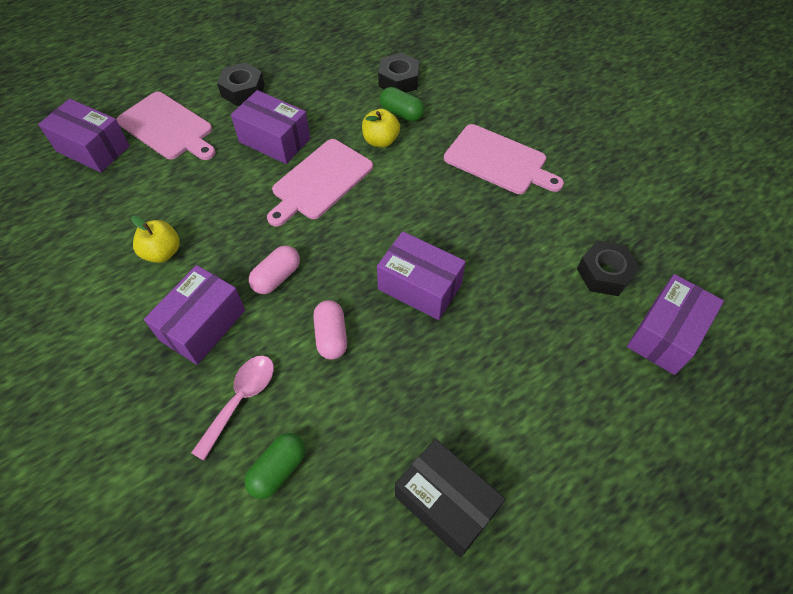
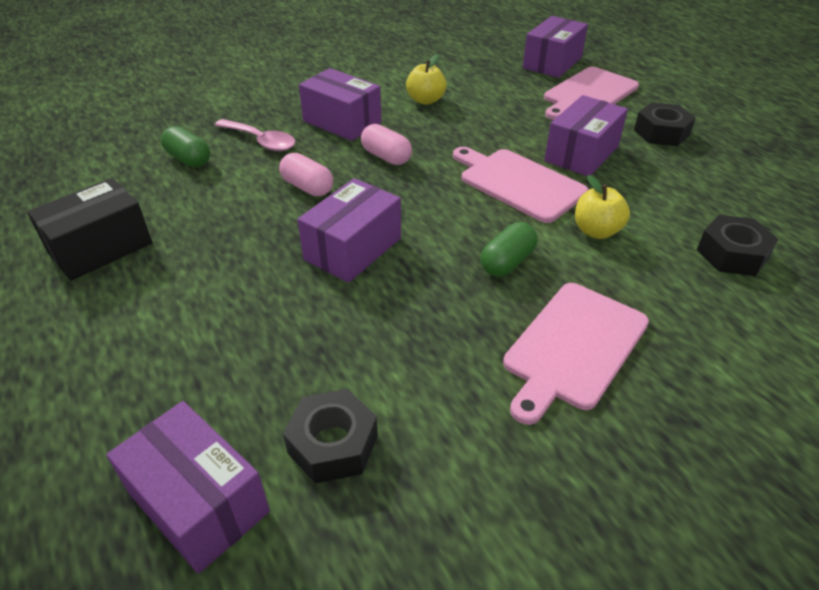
camera: 95 degrees right, 15 degrees down
(331, 336) = (307, 187): pink capsule -> pink capsule turned 45 degrees clockwise
(401, 113) = (657, 252): green capsule -> green capsule (507, 262)

